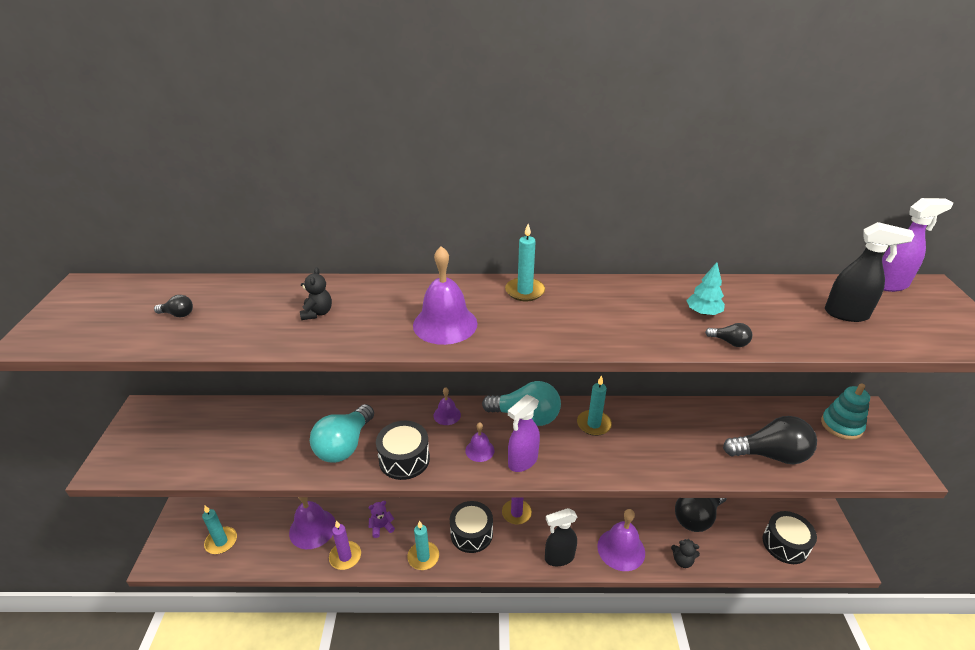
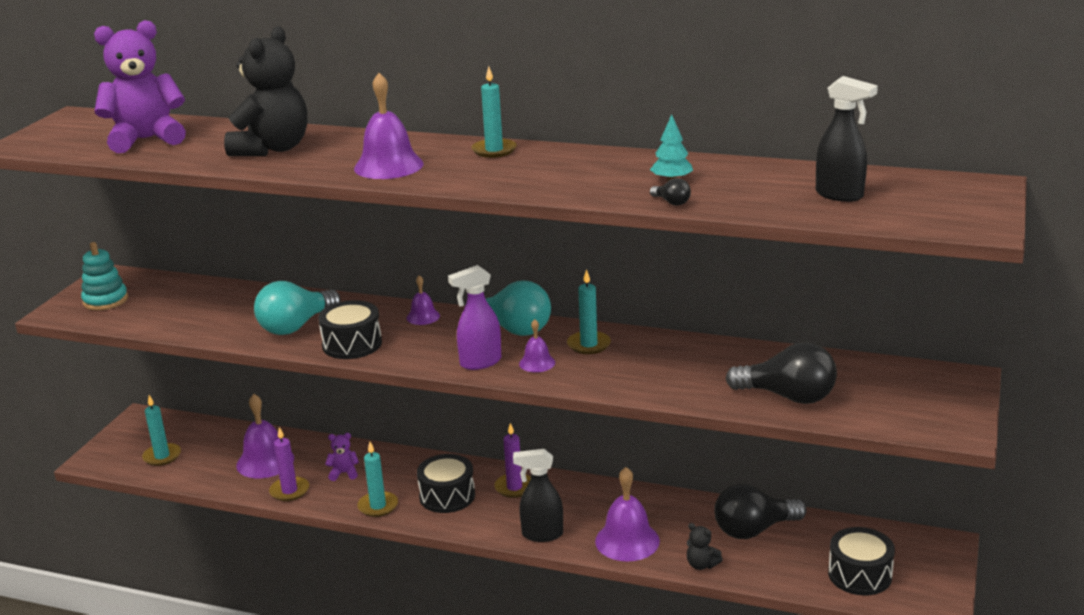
camera: 20 degrees right, 10 degrees down
(178, 314) = (146, 140): black light bulb -> purple teddy bear
(317, 313) = (273, 149): black teddy bear -> black teddy bear, size x2.35
(479, 450) = (439, 348): purple bell -> purple bell (537, 363)
(841, 425) = (913, 385): turquoise stacking toy -> turquoise stacking toy (105, 300)
(890, 285) = (935, 178): purple spray bottle -> none

